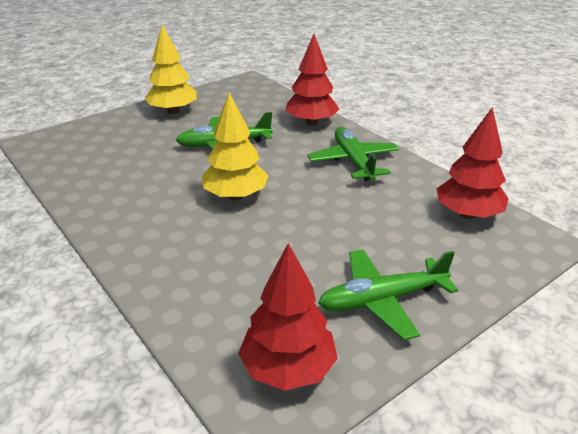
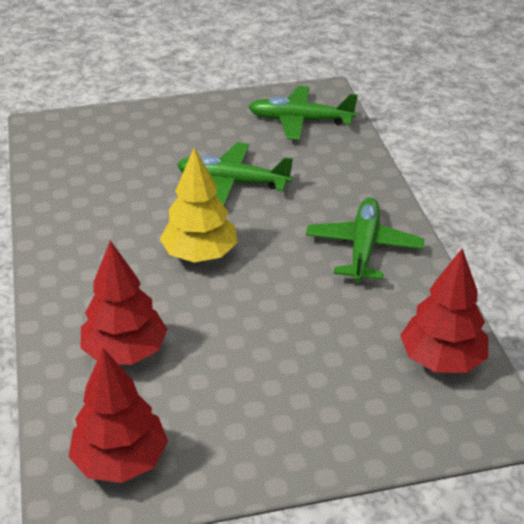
camera: 25 degrees right, 5 degrees up
(173, 111) = (207, 119): yellow tree -> none
(311, 122) = (356, 177): red tree -> red tree (125, 352)
(382, 300) = (260, 426): green plane -> green plane (300, 121)

